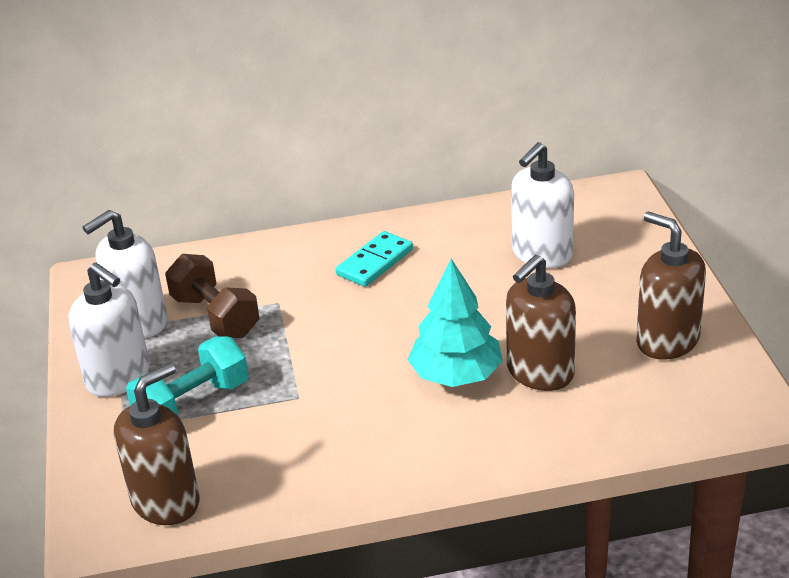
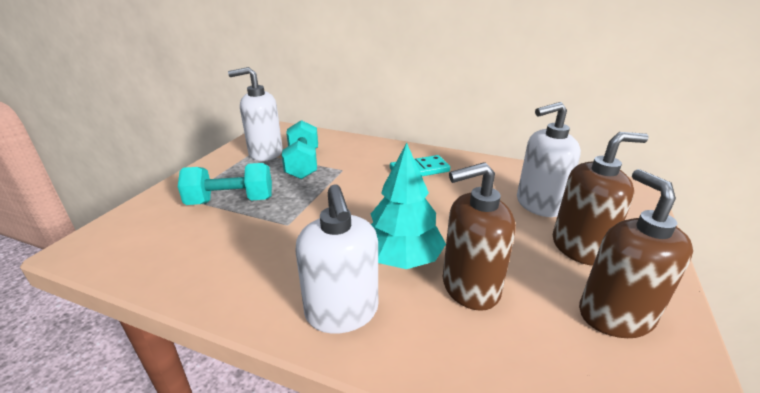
camera: 30 degrees right, 5 degrees down
(119, 378) = (219, 173): white soap dispenser -> white soap dispenser (342, 312)
(166, 501) = (135, 250): brown soap dispenser -> brown soap dispenser (579, 247)
(215, 316) = (303, 164): brown dumbbell -> turquoise dumbbell

